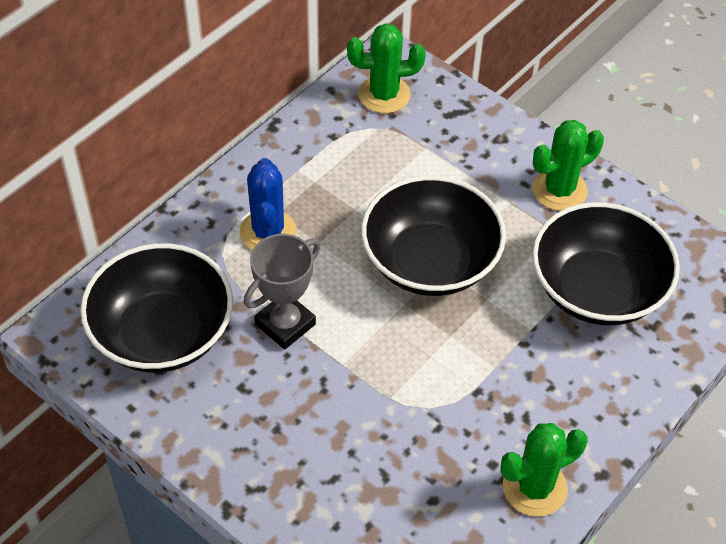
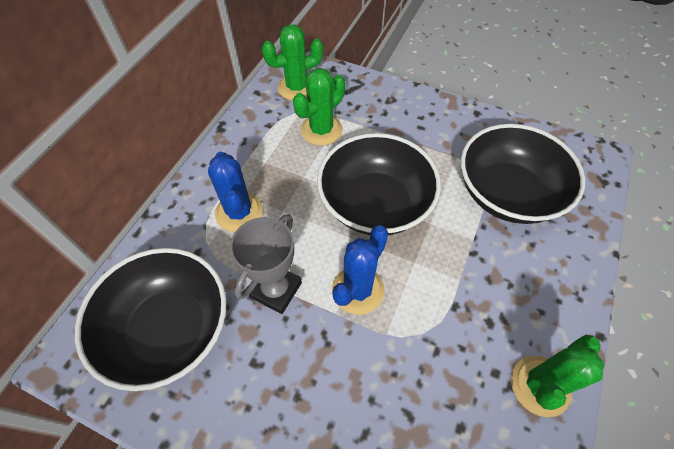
camera: 15 degrees left, 5 degrees up
(375, 347) = (357, 290): none -> blue cactus
(559, 190) = (447, 126): green cactus -> green cactus (321, 130)

